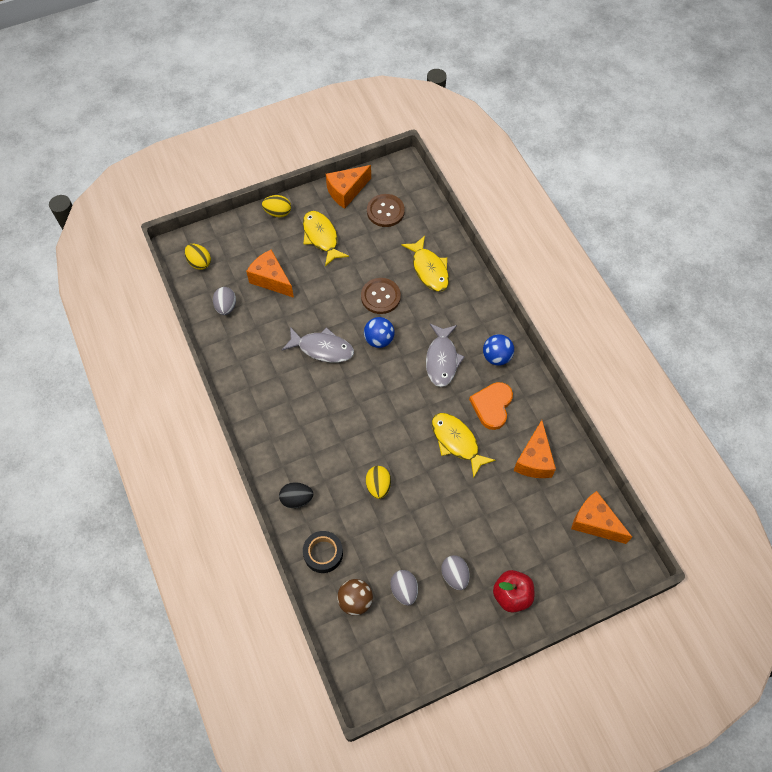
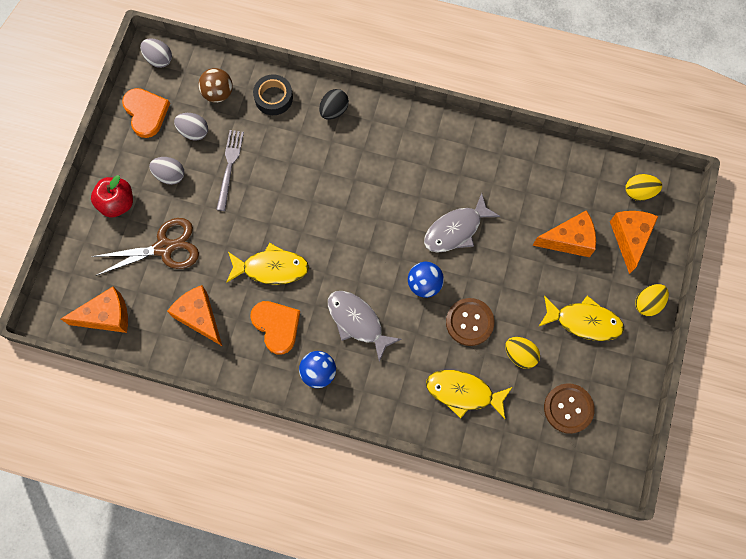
camera: 130 degrees right, 10 degrees up
(226, 307) = (568, 181): grey egg -> grey egg (159, 59)
(346, 191) = (625, 390): orange cheese -> orange cheese (629, 238)
(378, 486) = (290, 177): yellow egg -> yellow egg (520, 355)
(408, 536) = (229, 167): none -> grey fork
(421, 644) = (146, 113): none -> orange heart
(511, 528) = (164, 248): none -> brown scissors

